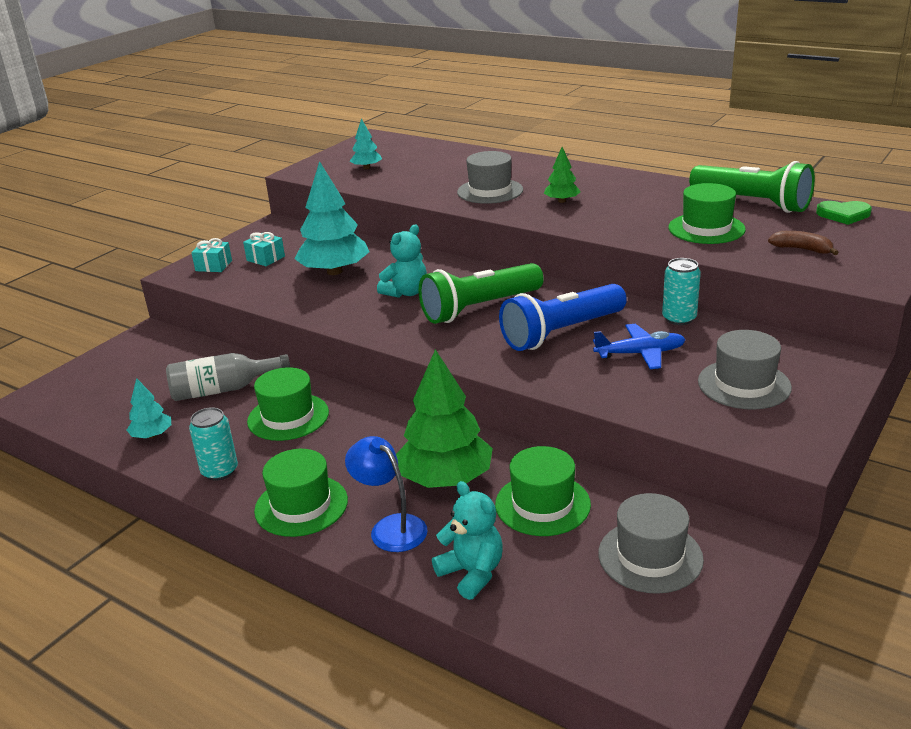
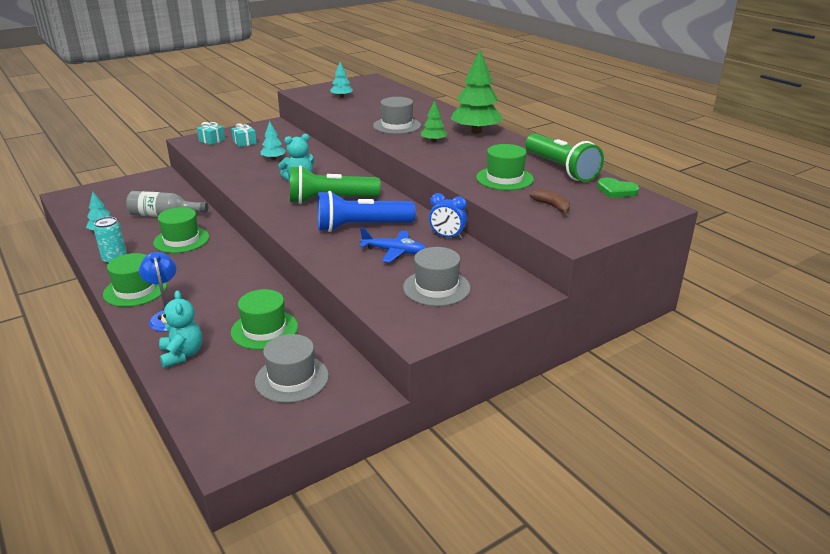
camera: 20 degrees right, 0 degrees up
(334, 271) = (273, 159): turquoise tree -> turquoise tree, size x0.50
(445, 478) = (227, 299): green tree -> green tree (476, 131)
(679, 318) = (447, 237): turquoise can -> blue clock

